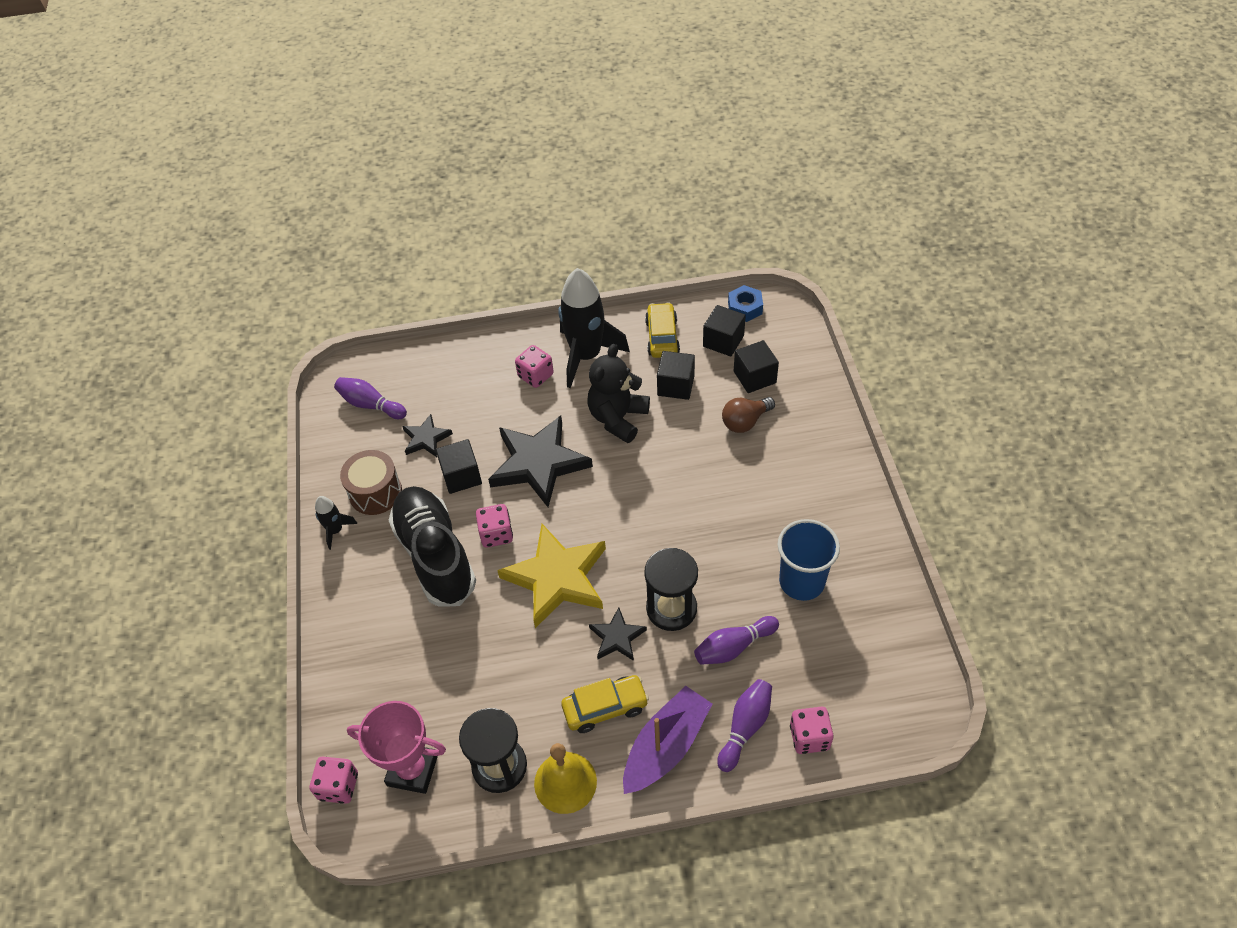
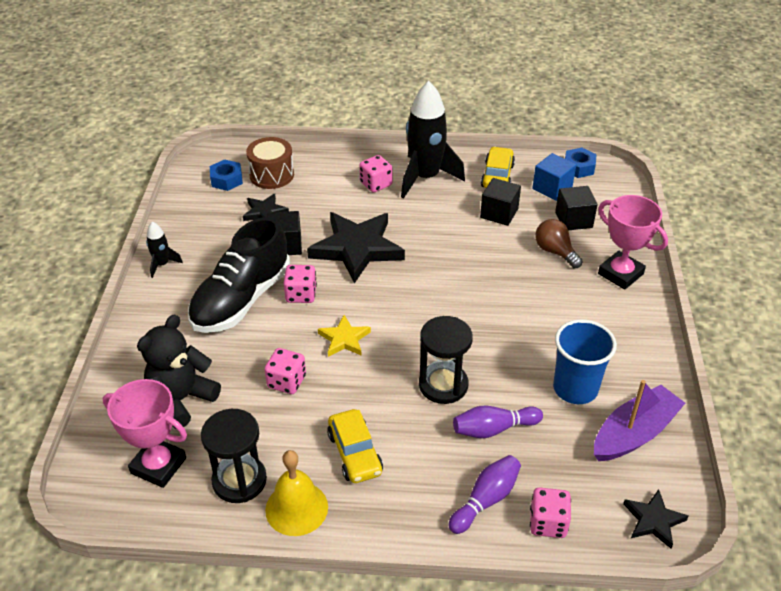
camera: 10 degrees right, 10 degrees down
(338, 786) = (87, 464): pink dice -> pink dice (286, 382)
(371, 405) = (226, 180): purple bowling pin -> blue nut
(375, 492) = (207, 243): brown drum -> brown drum (271, 175)
(435, 555) = (241, 300): black shoe -> black shoe turned 135 degrees counterclockwise
(557, 578) = (344, 339): yellow star -> yellow star, size x0.50
(605, 708) = (355, 453): yellow car -> yellow car turned 75 degrees clockwise
(617, 637) = (384, 398): black star -> black star (653, 520)
(618, 418) = (439, 228): black teddy bear -> black teddy bear (181, 400)
(666, 746) = (403, 499): purple boat -> purple boat (634, 433)
(723, 341) = (552, 188): black cube -> blue cube
(745, 422) = (555, 252): brown light bulb -> brown light bulb turned 75 degrees clockwise
(816, 434) = (620, 274): none -> pink trophy

